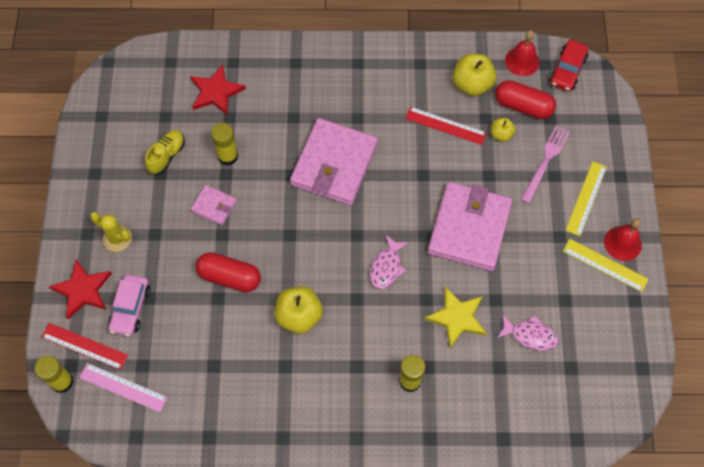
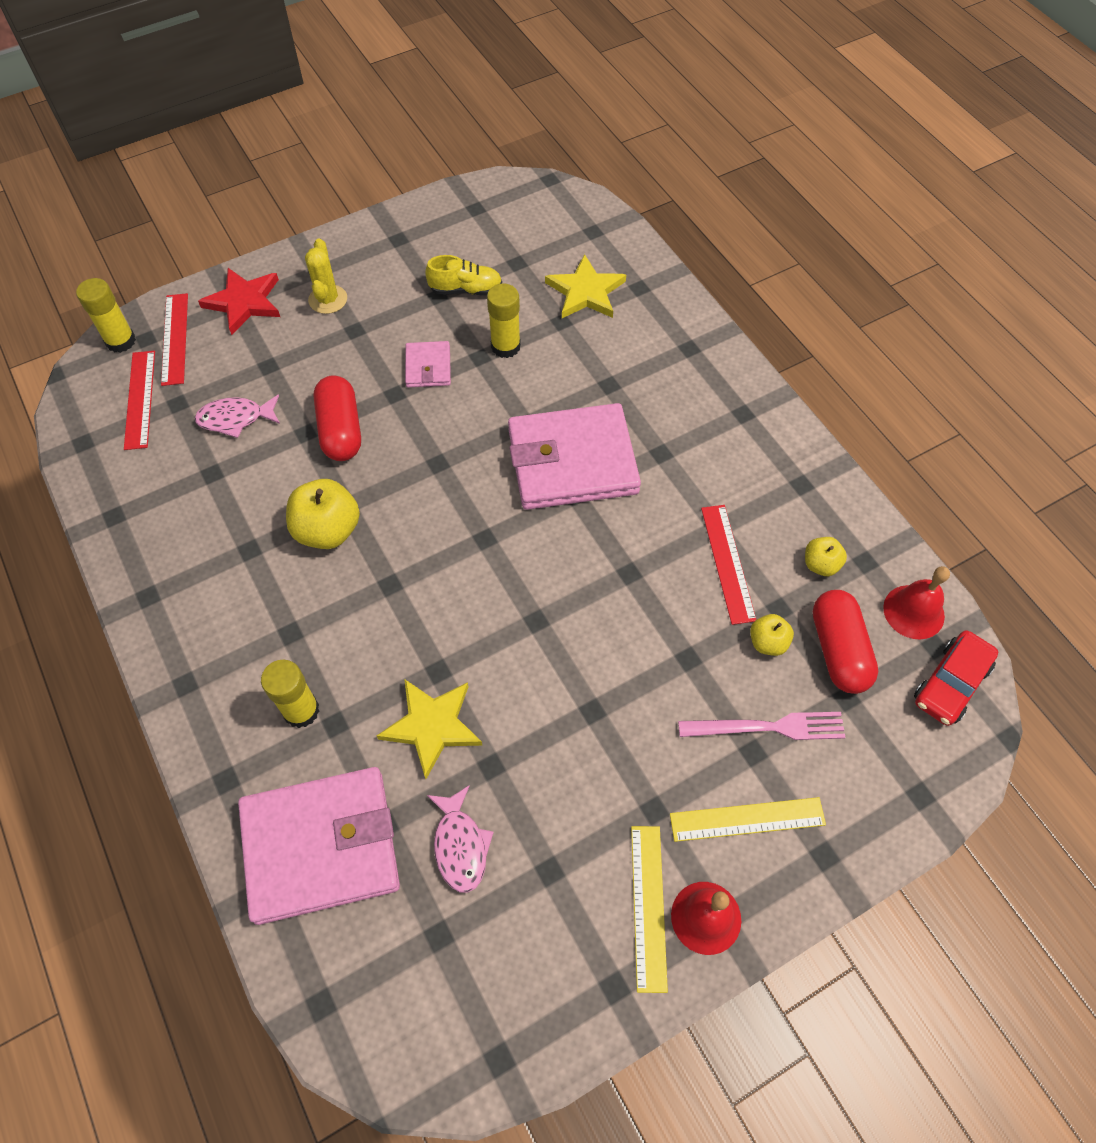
camera: 60 degrees right, 5 degrees down
(123, 387) = (140, 399): pink ruler -> red ruler
(131, 308) = (245, 356): pink car -> none
(216, 92) = (585, 292): red star -> yellow star
(386, 267) = (458, 597): pink fish -> pink fish (235, 419)
(469, 228) = (584, 673): pink wallet -> pink wallet (321, 846)
(472, 84) = (820, 564): yellow apple -> yellow apple, size x0.56
(567, 70) = (951, 684): red car -> red car turned 45 degrees counterclockwise

